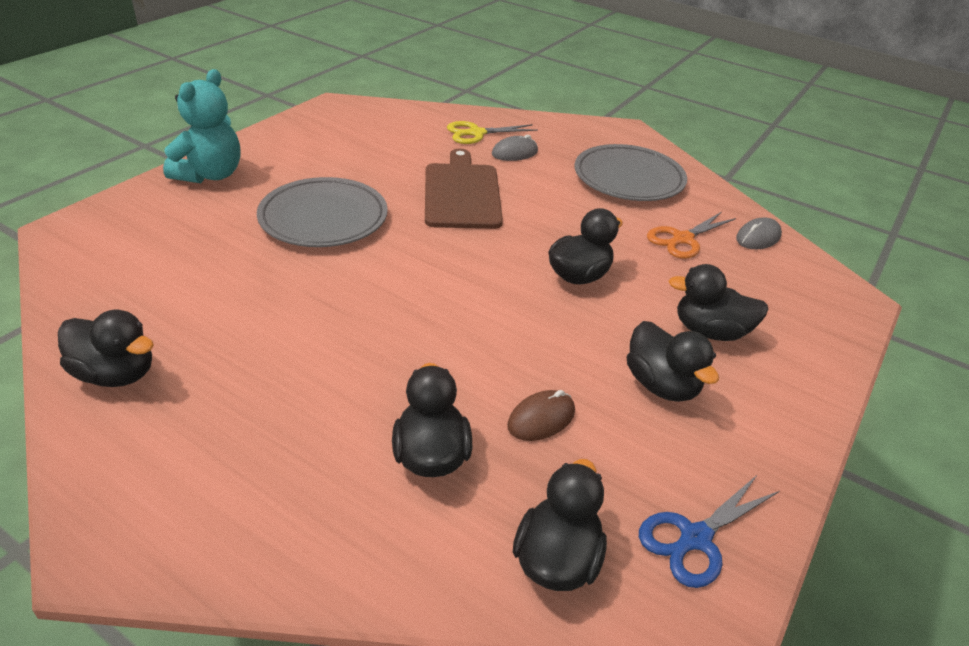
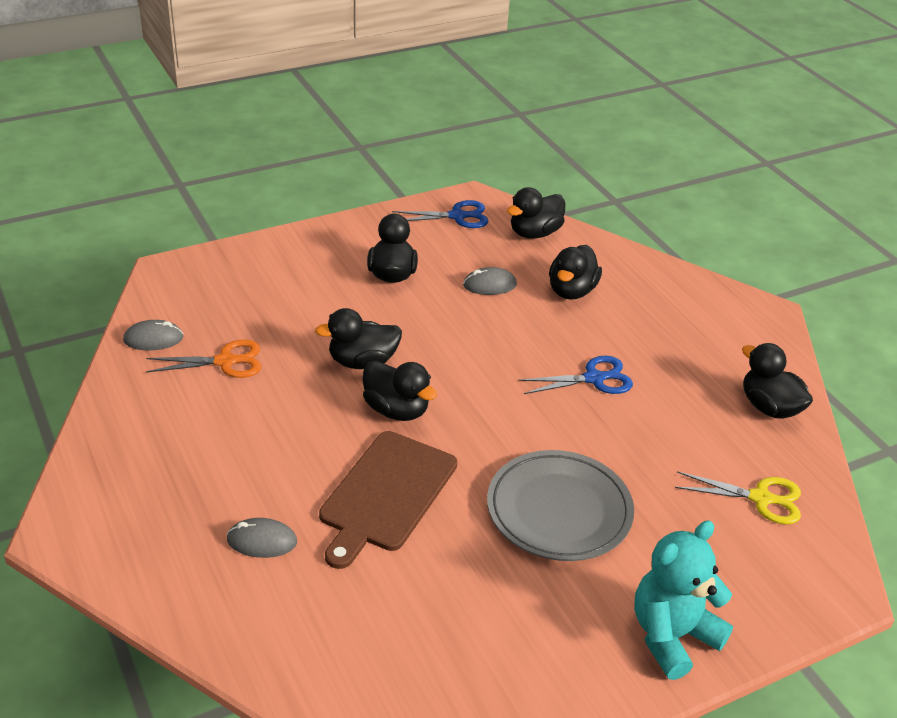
camera: 150 degrees left, 0 degrees up
(342, 337) = (594, 378): none -> blue scissors
(476, 133) = (274, 602): yellow scissors -> yellow scissors (761, 498)
(541, 418) = (489, 285): brown mouse -> grey mouse
(628, 178) = (176, 449): grey plate -> none
(710, 331) = (313, 289): black duck -> black duck (396, 410)

